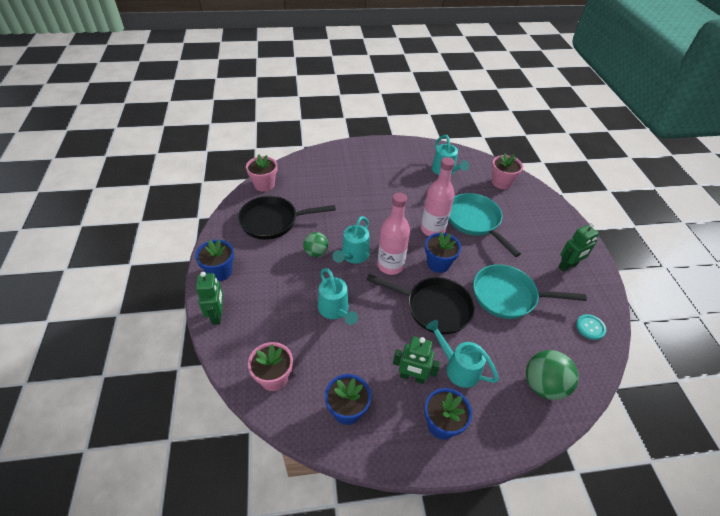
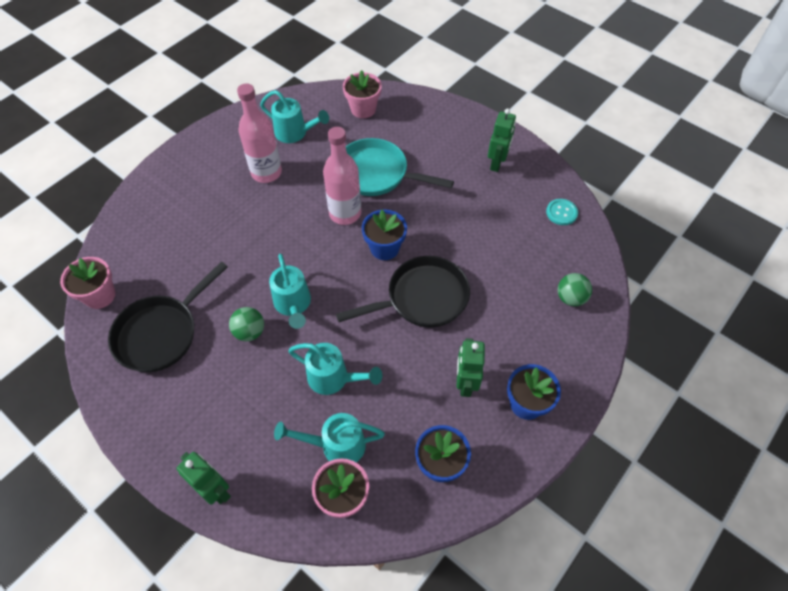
camera: 40 degrees left, 10 degrees up
(220, 272) = (163, 441): blue flower pot -> none
(390, 265) = (341, 286): pink bottle -> pink bottle (266, 172)
(412, 377) = (465, 383): green robot -> green robot turned 120 degrees clockwise
(458, 368) = (494, 340): turquoise watering can -> turquoise watering can (336, 445)
(508, 296) = (474, 233): turquoise pan -> none
(543, 385) = (570, 298): green ball -> green ball, size x0.64

